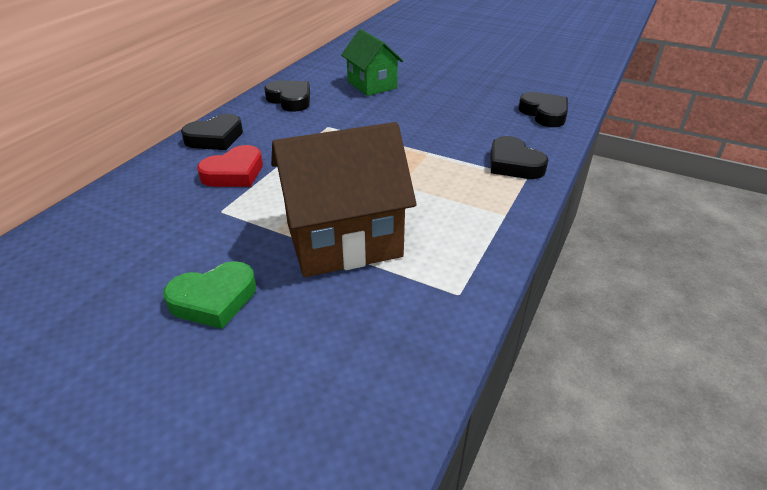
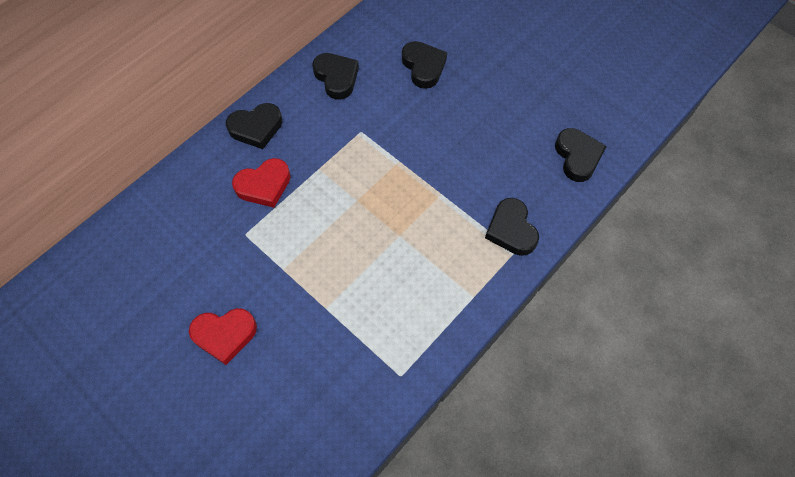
camera: 15 degrees right, 25 degrees up
(214, 299) = (225, 335): green heart -> red heart
(343, 240) = (332, 294): brown house -> none
(372, 85) = (423, 67): green house -> black heart

